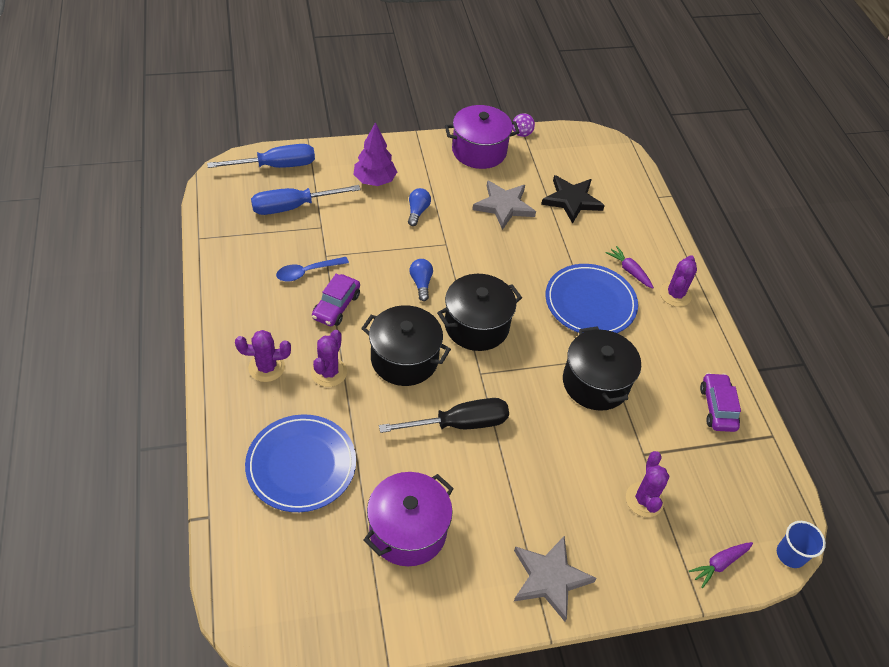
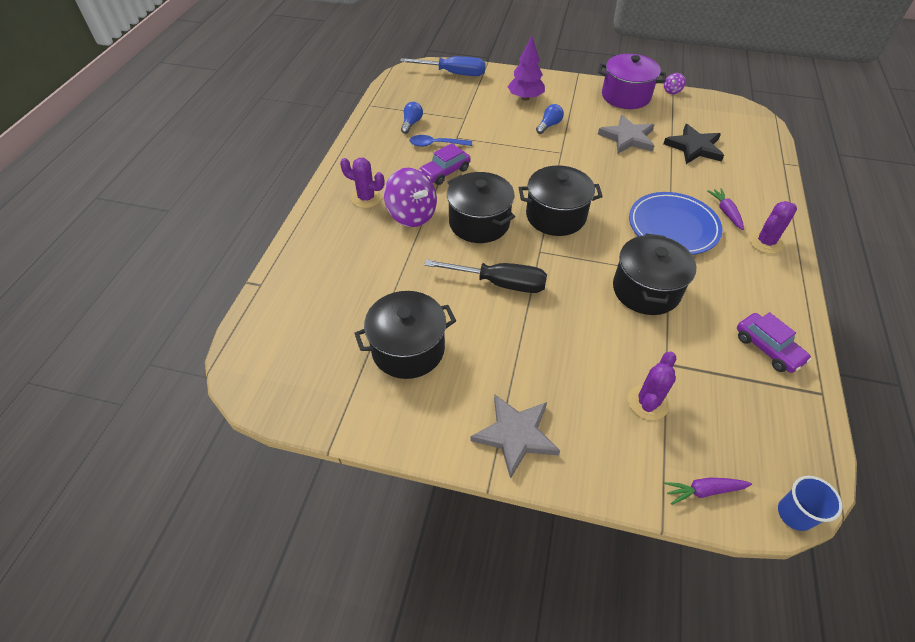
camera: 30 degrees right, 0 degrees up
(293, 207) = (450, 101): blue screwdriver -> none
(301, 465) = (351, 272): blue plate -> none
(329, 372) = (412, 215): purple cactus -> purple spinning top
(408, 531) = (408, 349): purple pot -> black pot
(421, 283) = (524, 174): blue light bulb -> blue light bulb (411, 123)
(717, 407) = (767, 348): purple car -> purple car turned 120 degrees clockwise

